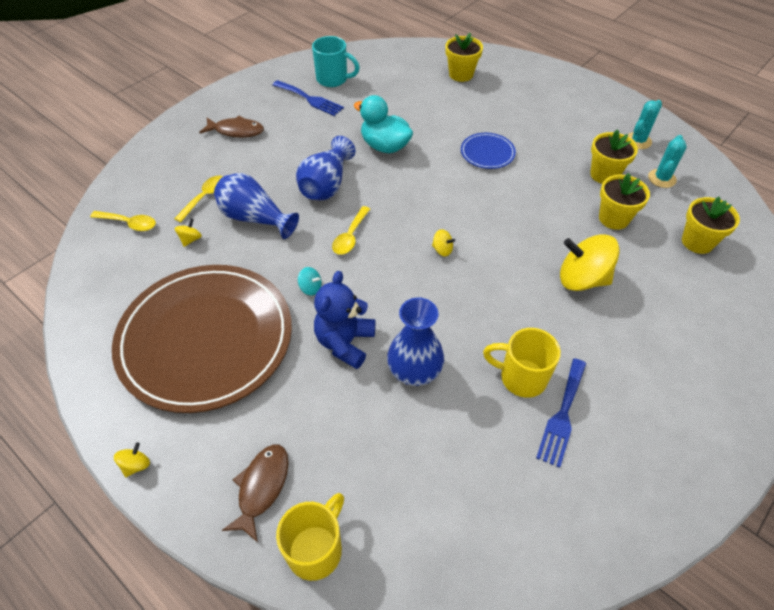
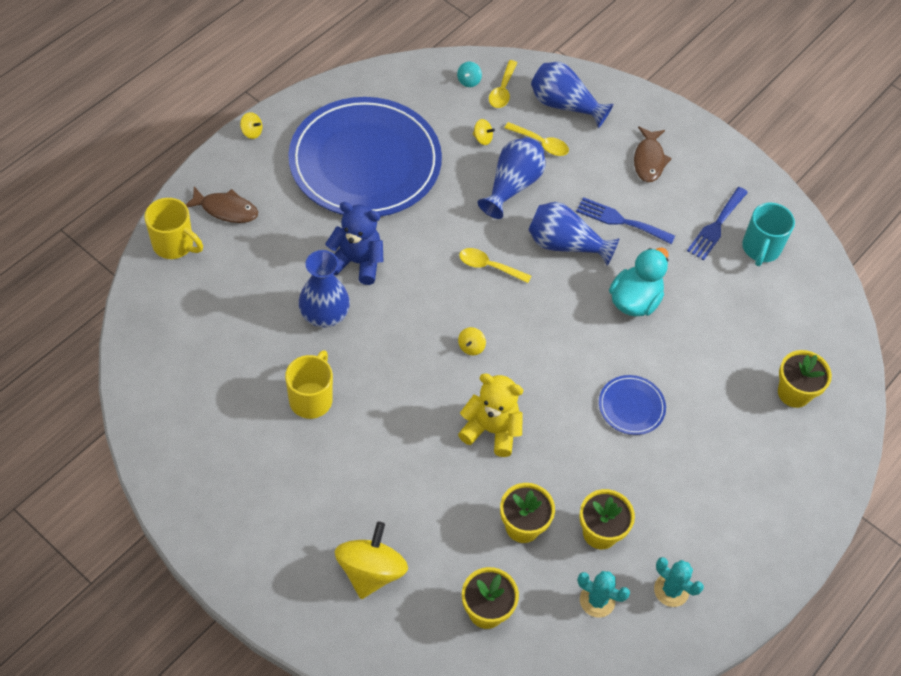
camera: 85 degrees right, 5 degrees up
(161, 180) = (564, 105): none -> blue vase
(206, 339) = (365, 162): brown plate -> blue plate
(310, 288) = (421, 235): turquoise spinning top -> turquoise spinning top (468, 81)
(527, 237) = (491, 430): none -> yellow teddy bear
(562, 415) = (270, 426): blue fork -> blue fork (620, 220)
(582, 279) = (430, 474): yellow spinning top -> yellow spinning top (371, 571)

